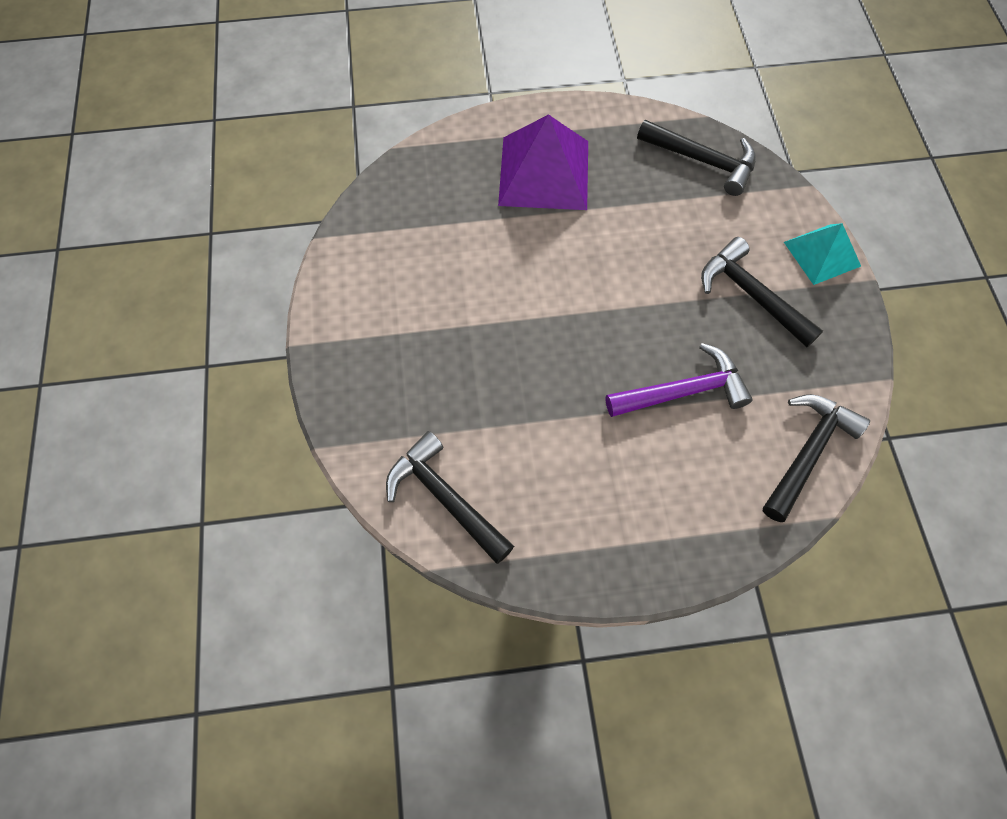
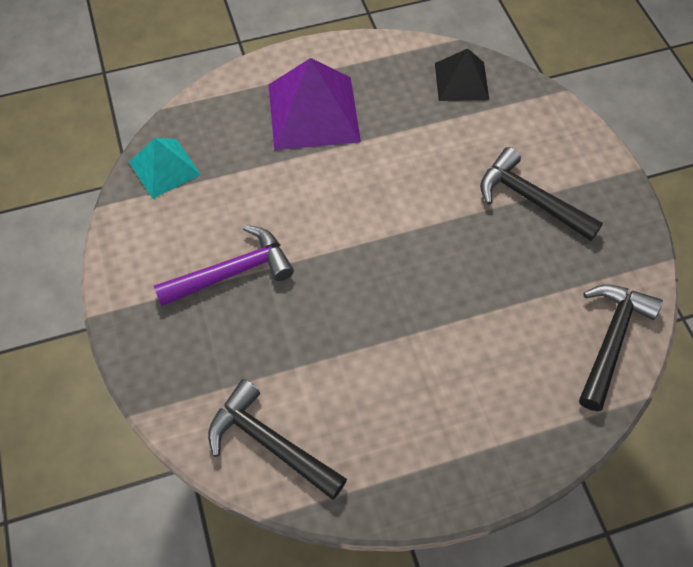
camera: 10 degrees left, 5 degrees down
(683, 391) = (483, 301): purple hammer -> purple hammer (232, 272)
(702, 161) = (461, 81): black hammer -> black pyramid
(821, 254) = (588, 152): turquoise pyramid -> turquoise pyramid (164, 168)

